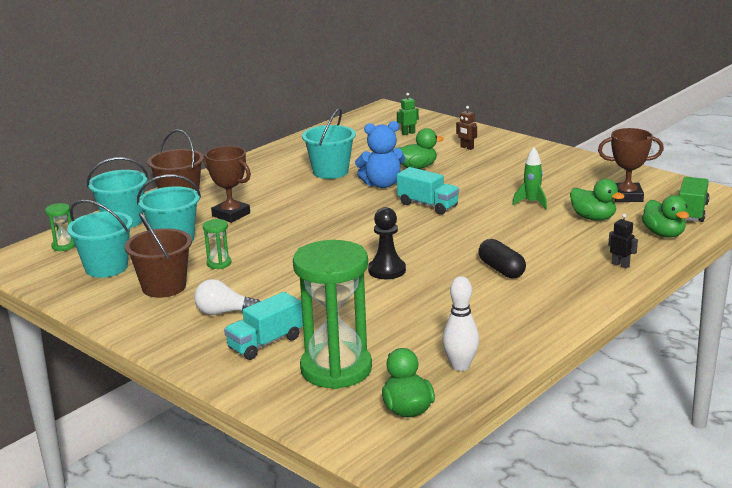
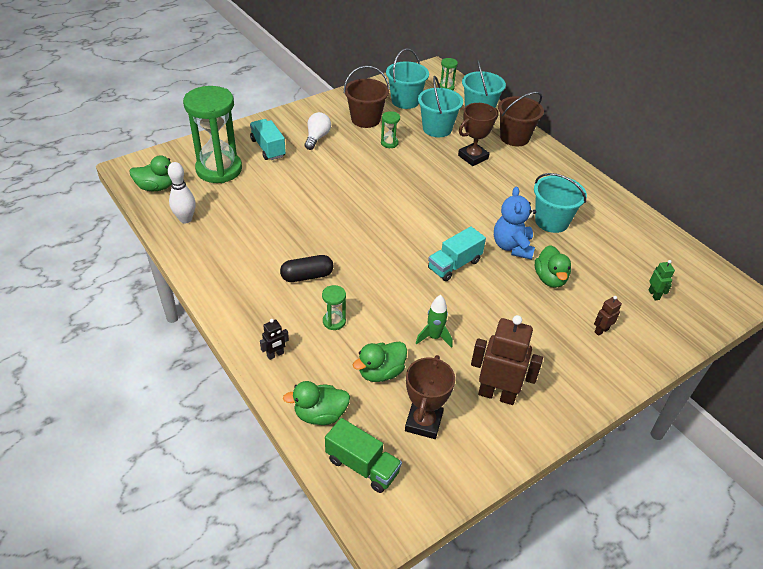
camera: 100 degrees right, 20 degrees up
(387, 270) = (339, 215): black pawn -> none
(553, 246) = (334, 321): none -> green hourglass
(571, 176) = (497, 394): none -> brown robot

